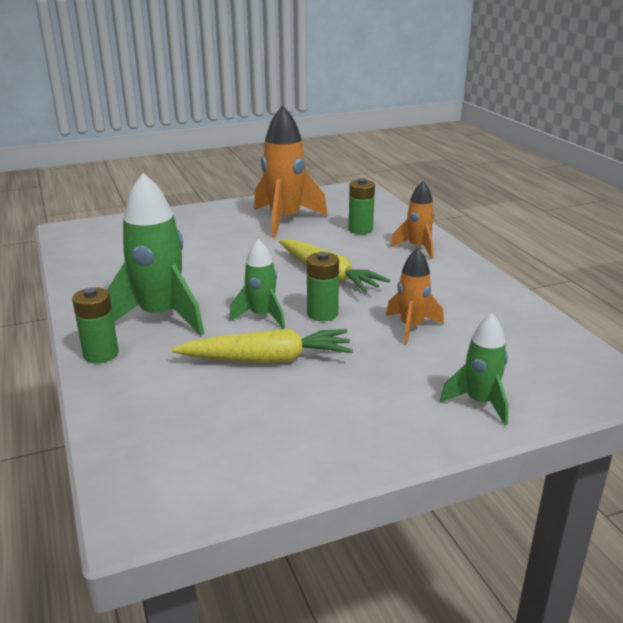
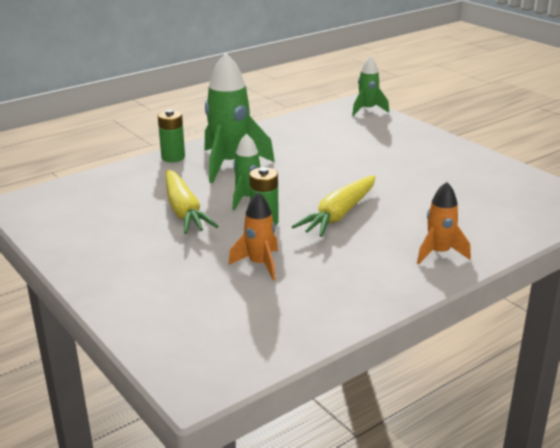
camera: 75 degrees right, 0 degrees up
(285, 220) = (450, 178): orange rocket -> none
(360, 229) = (461, 217): green battery -> none
(479, 402) = (145, 305): green rocket -> green rocket (367, 110)

